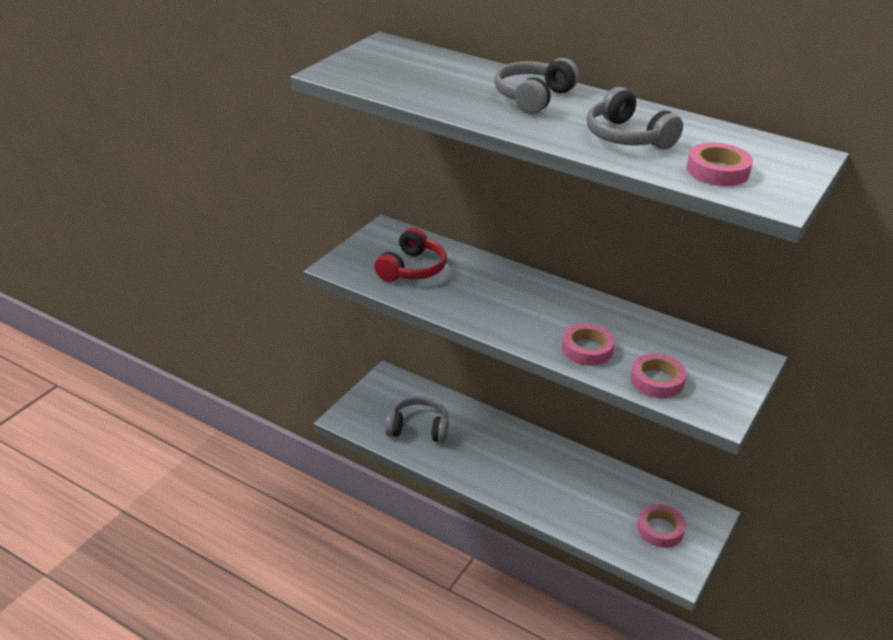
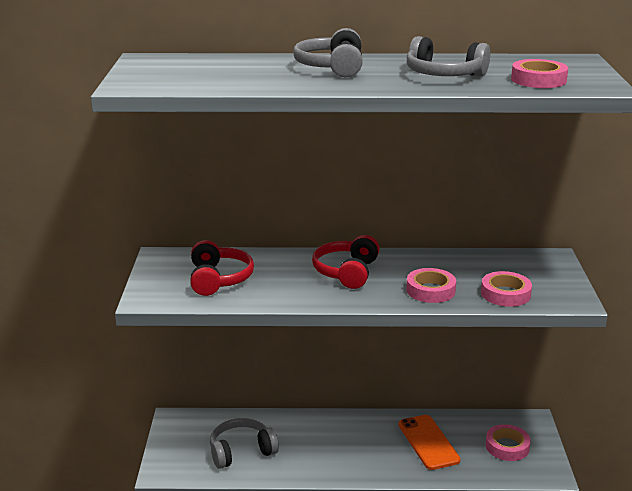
camera: 30 degrees left, 10 degrees down
(529, 302) = (347, 272): none -> red headphones
(587, 492) = (428, 442): none -> orange phone

